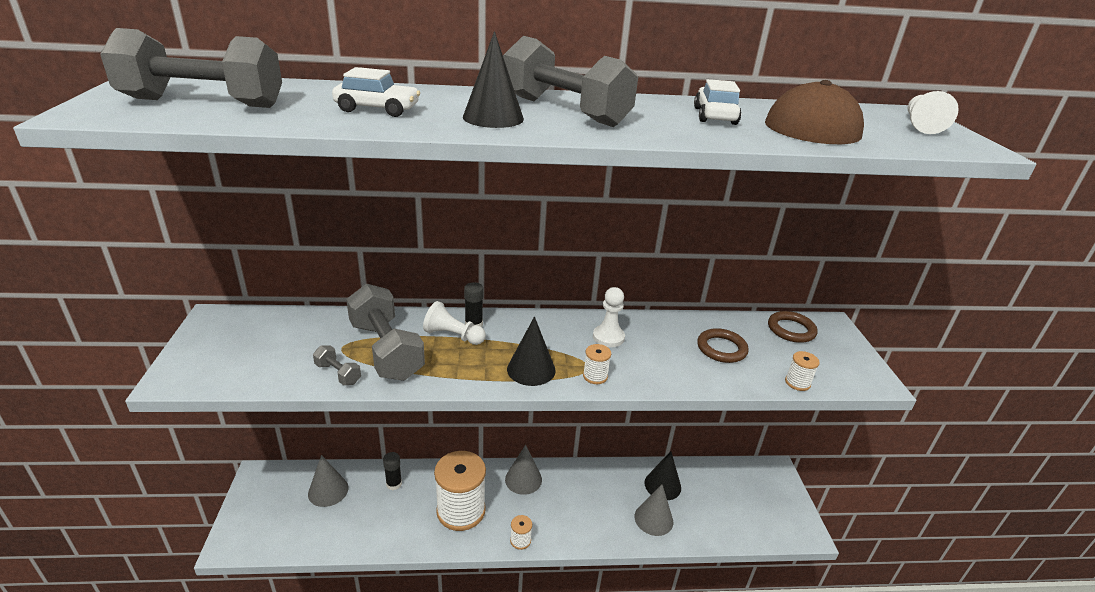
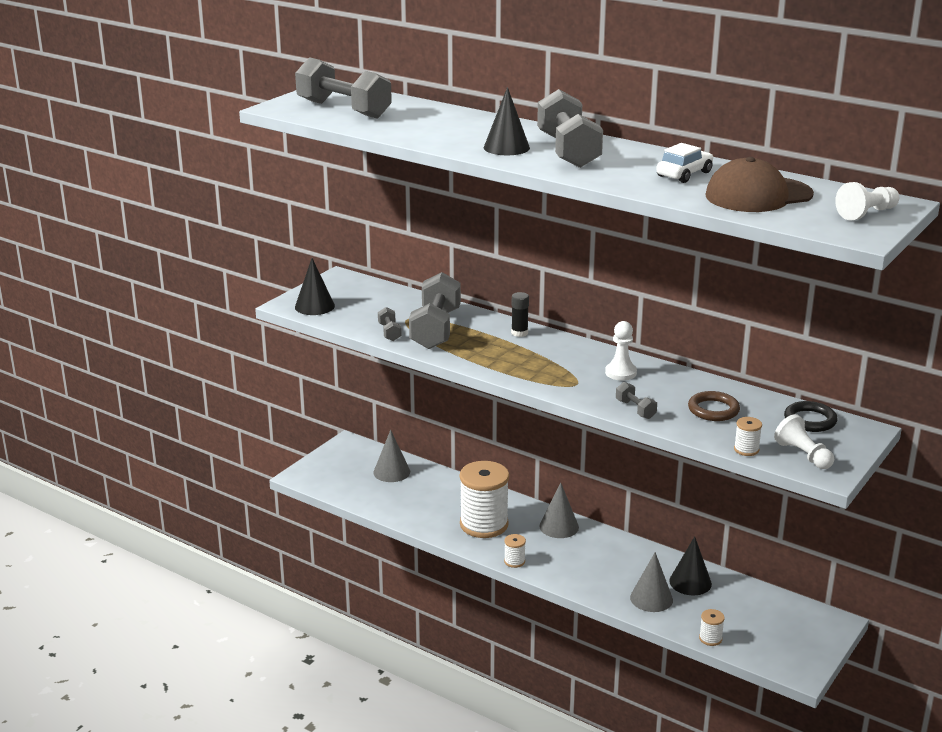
camera: 40 degrees right, 5 degrees down
(377, 109) = (440, 129): white car -> none
(394, 484) = (446, 487): black glue stick -> none
(453, 336) = (494, 335): white pawn -> white pawn (803, 455)
(531, 369) = (528, 371): black cone -> black cone (314, 306)
(595, 376) = (573, 390): white spool -> white spool (710, 638)
(669, 376) = (635, 409): none -> grey dumbbell
(791, 330) = (810, 420): brown ring -> black ring

